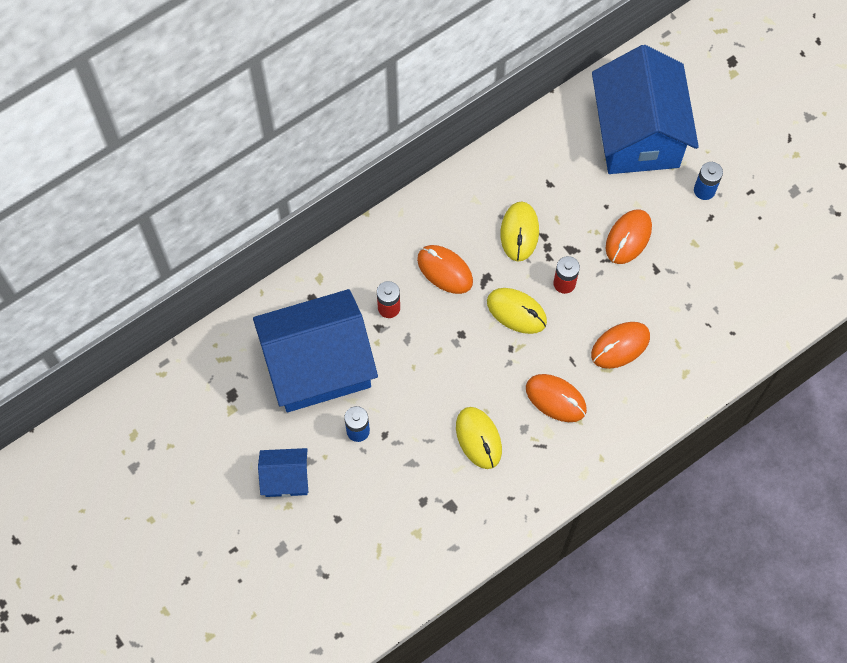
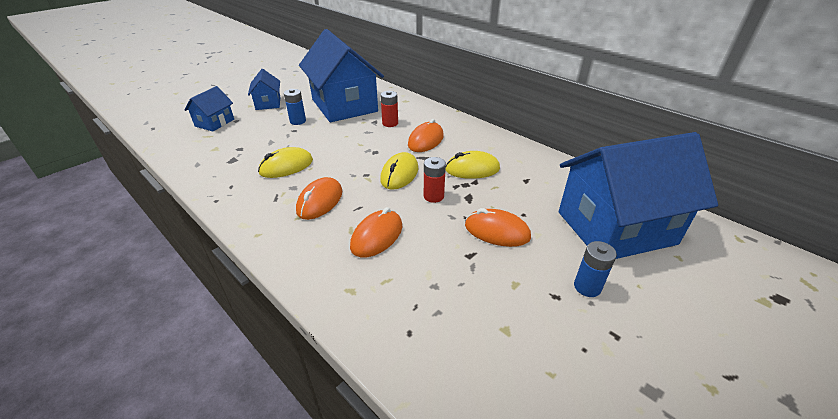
camera: 80 degrees right, 30 degrees down
(339, 548) = (214, 123): none -> blue house
(620, 346) = (377, 236): orange mouse -> orange mouse turned 75 degrees clockwise

